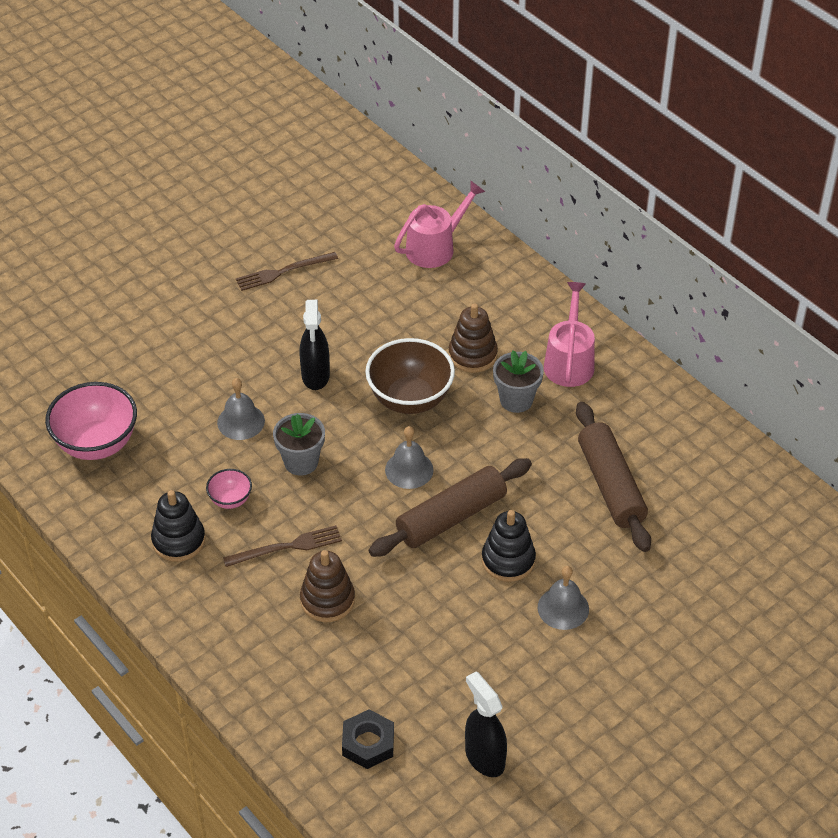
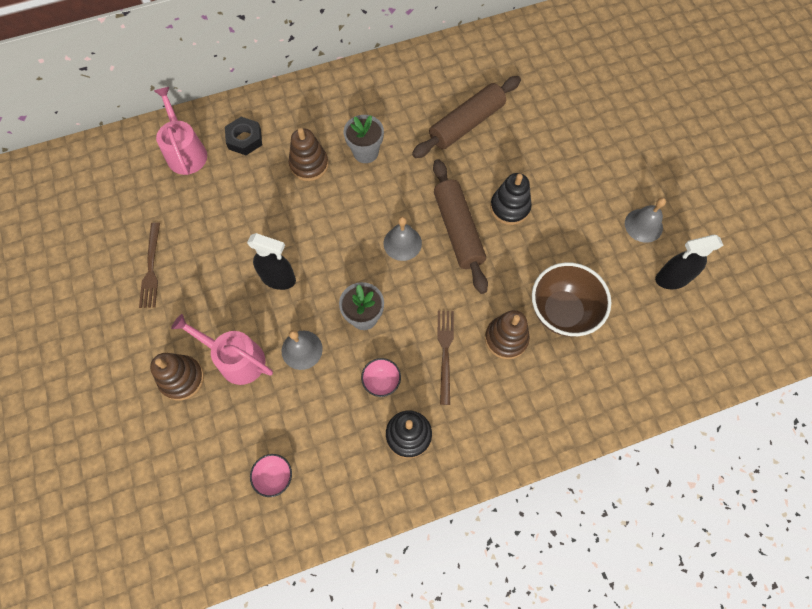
camera: 70 degrees left, 20 degrees up
(97, 444) = (274, 477): pink bowl -> pink bowl, size x0.49
(173, 338) = (182, 378): none -> brown stacking toy
(368, 743) = (642, 350): black nut -> black nut (244, 139)
(410, 399) = (333, 220): brown bowl -> brown bowl (562, 311)
(563, 608) = (561, 189): grey bell -> grey bell (643, 225)
(569, 362) = (344, 108): pink watering can -> pink watering can (236, 359)
(610, 485) = (466, 124): brown rolling pin -> brown rolling pin turned 45 degrees counterclockwise

